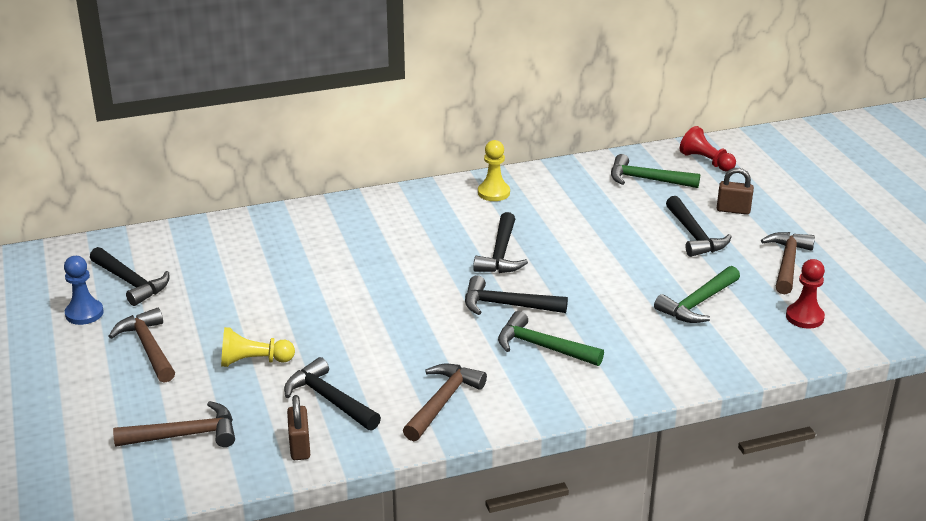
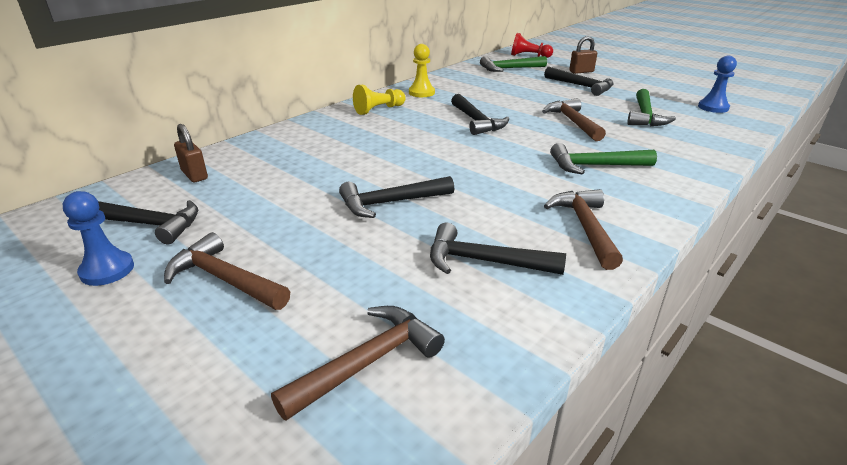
camera: 30 degrees left, 0 degrees up
(254, 361) = (364, 253): yellow pawn -> yellow pawn (379, 110)
(300, 447) = (516, 320): brown padlock -> brown padlock (194, 175)
(507, 305) = (528, 148): black hammer -> black hammer (390, 202)
(787, 263) = (654, 87): brown hammer -> brown hammer (573, 122)
(804, 317) = (713, 107): red pawn -> blue pawn

